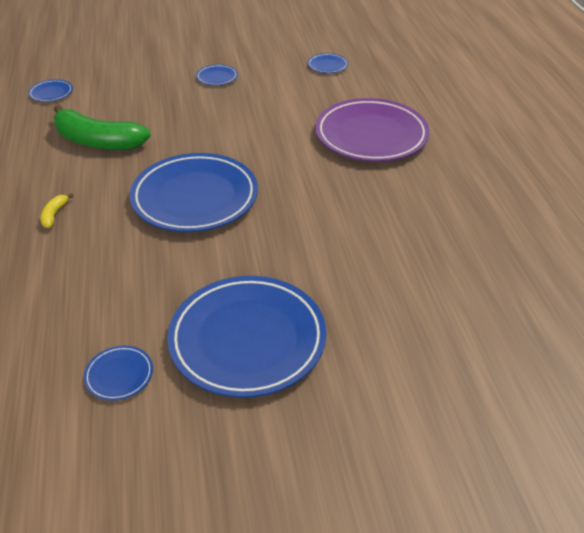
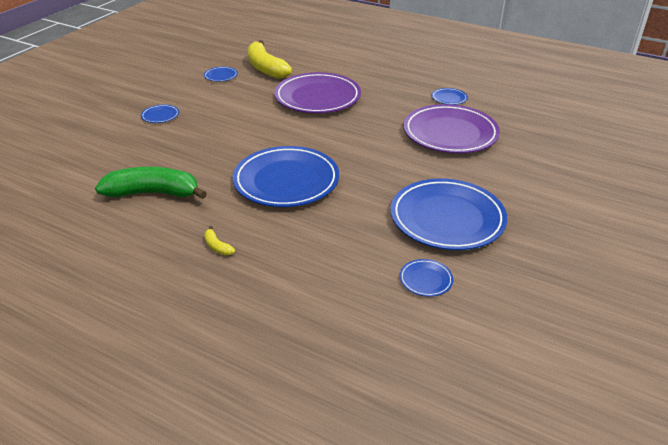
camera: 50 degrees left, 5 degrees down
(51, 93) = (44, 189): blue plate -> blue plate (449, 98)
(97, 141) = (154, 193): green banana -> green banana turned 150 degrees counterclockwise
(380, 78) = (265, 68): none -> yellow banana
(429, 259) = (450, 133): none -> purple plate

